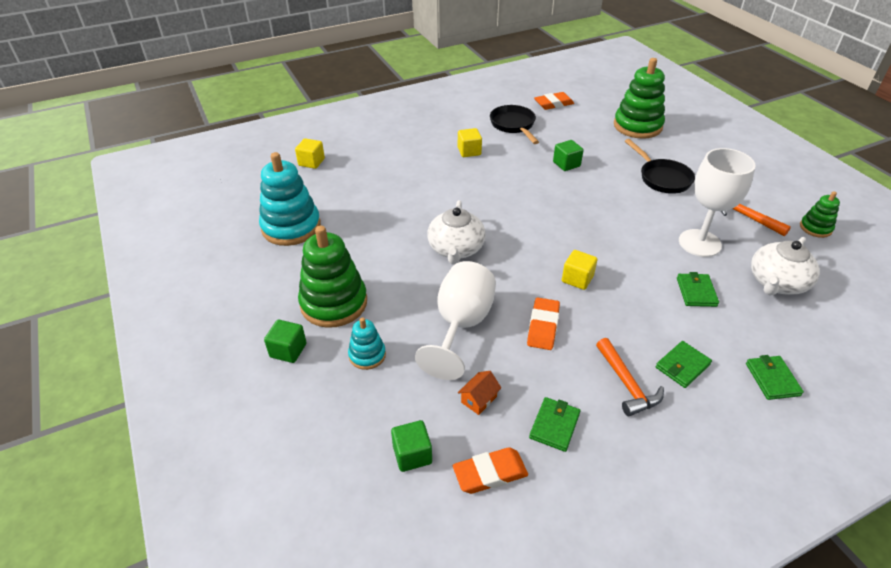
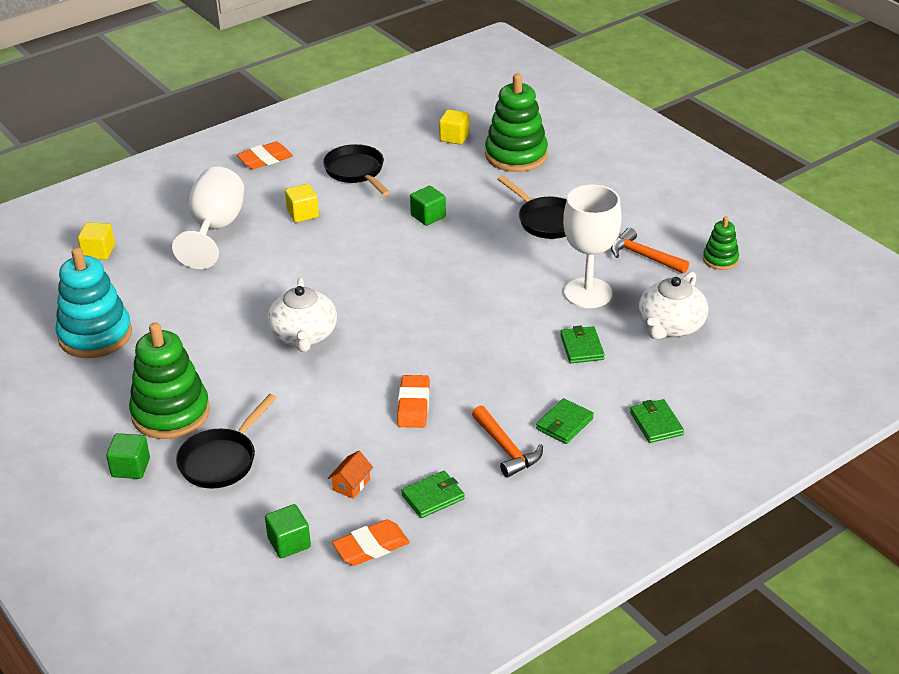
camera: 10 degrees left, 5 degrees down
(367, 355) = (222, 460): turquoise stacking toy -> black pan
(461, 325) = (322, 416): white goblet -> white goblet (215, 229)
(553, 104) = (406, 136): orange eraser -> orange eraser (265, 159)
(554, 426) = (433, 497): green wallet -> green wallet turned 45 degrees clockwise
(577, 279) = (449, 350): yellow cube -> yellow cube (454, 137)

